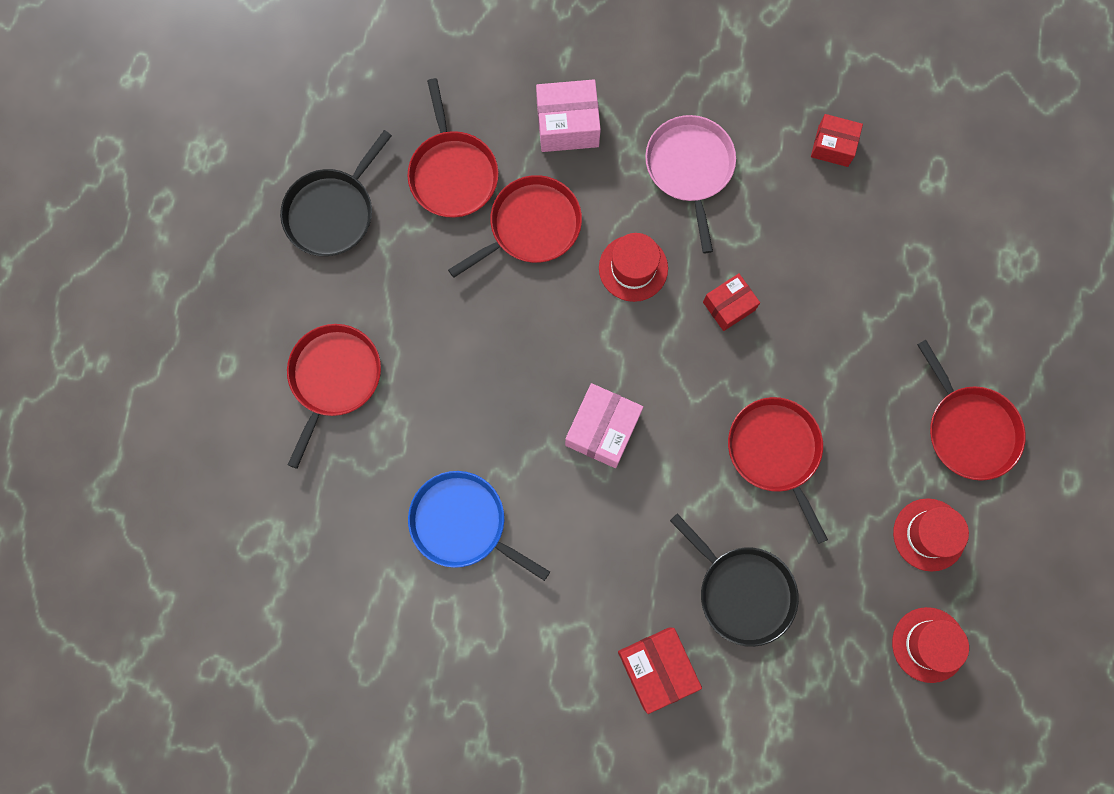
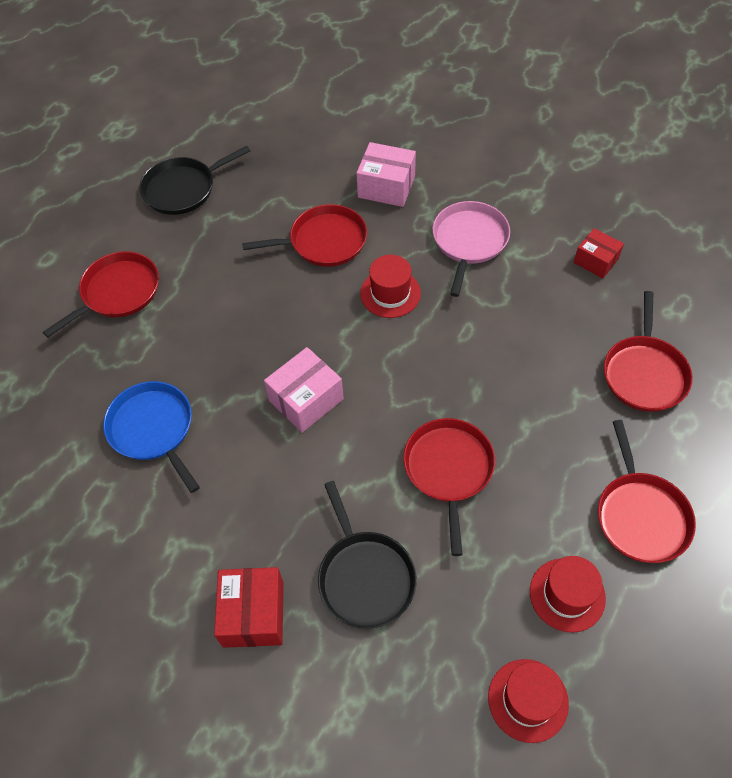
camera: 25 degrees right, 20 degrees down
(453, 173) = (284, 191): red pan -> red pan (644, 373)
(729, 306) = (457, 345): red box -> none

